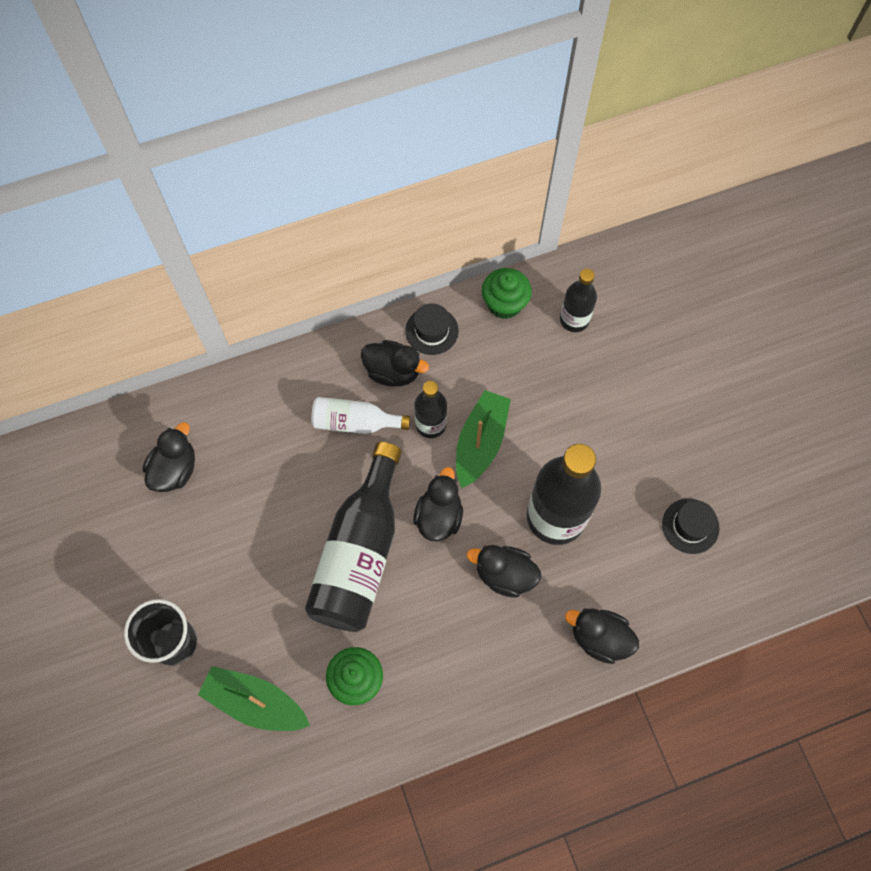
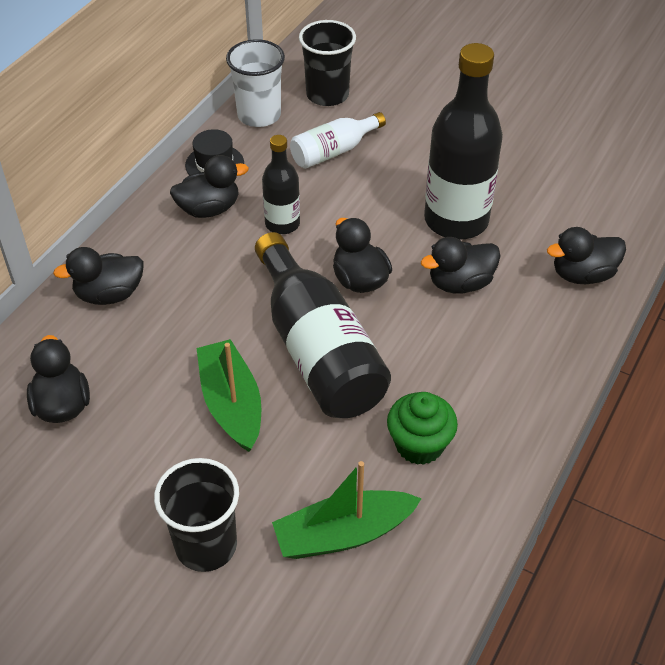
camera: 40 degrees left, 20 degrees down
(269, 400) = (109, 294): none -> black duck
(355, 422) = (211, 262): white bottle -> white bottle (334, 151)
(480, 442) = (339, 211): green boat -> green boat (231, 404)
(504, 304) = (259, 115): green cupcake -> white cup
(574, 319) = (327, 95): black bottle -> black cup
(690, 526) = (562, 164): black hat -> none

